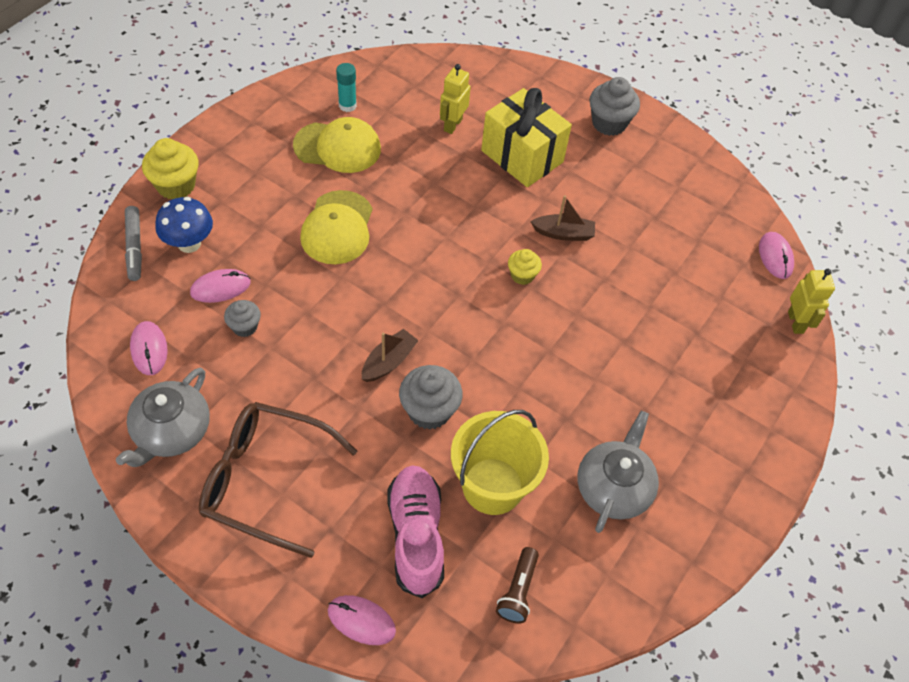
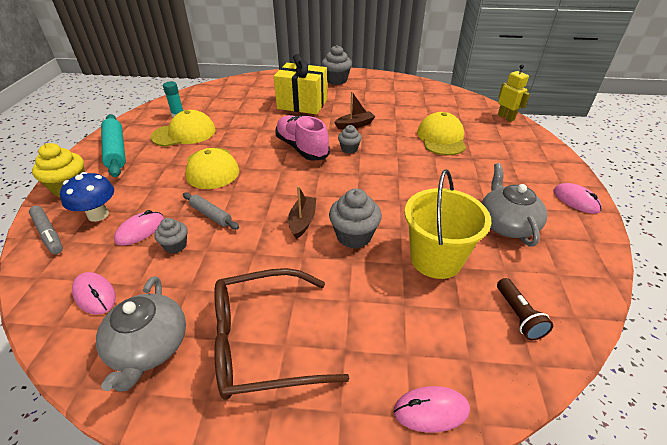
camera: 25 degrees left, 15 degrees down
(246, 144) = (116, 151): none -> turquoise rolling pin
(299, 302) = (211, 215): none -> grey rolling pin
(416, 535) = (415, 318): pink shoe -> pink shoe (302, 148)
(452, 125) = (251, 104): yellow robot -> none
(522, 275) = (349, 149): yellow cupcake -> grey cupcake
(661, 315) = (441, 138): none -> yellow cap
(775, 257) = (467, 99): pink mouse -> pink mouse (576, 200)

